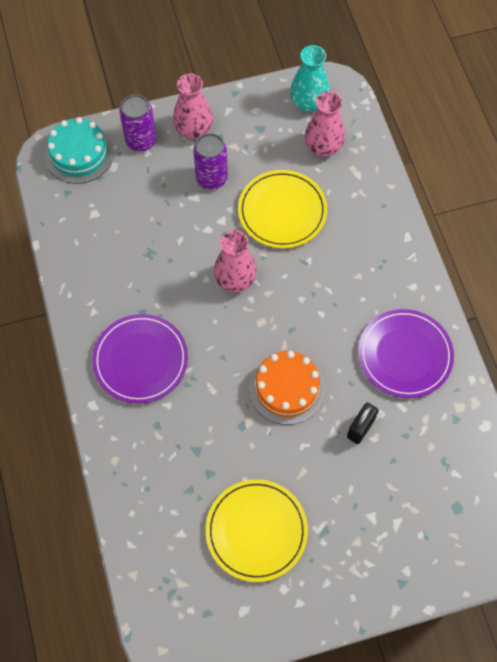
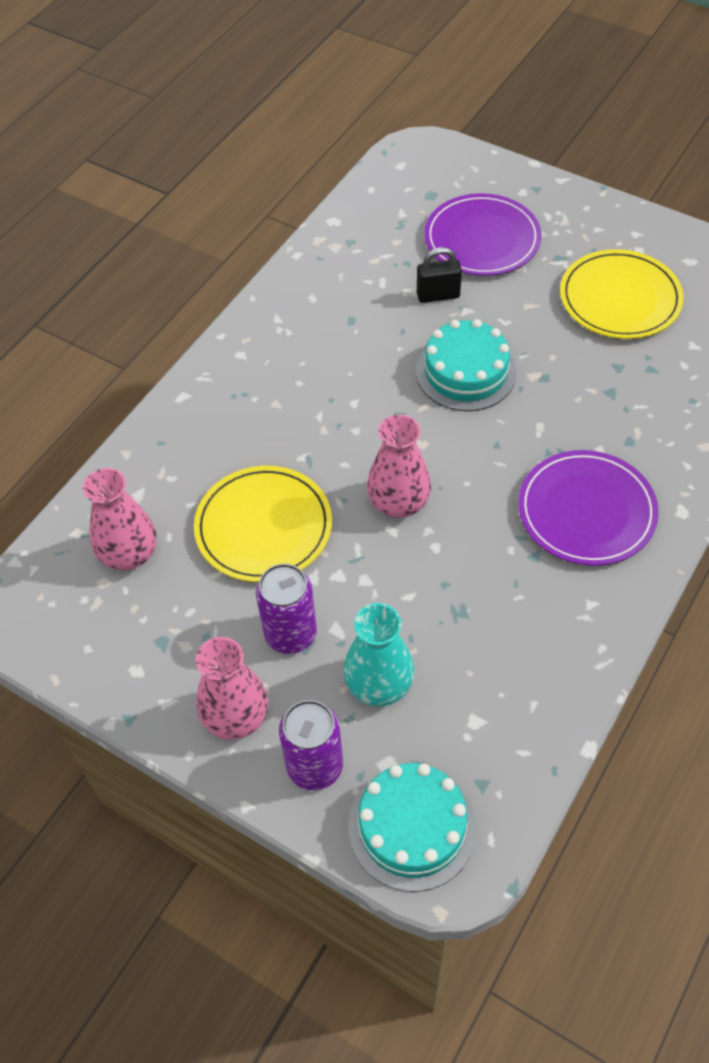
camera: 130 degrees left, 10 degrees down
(287, 388) = (466, 372): orange cake -> turquoise cake
(308, 102) = (70, 620): turquoise vase -> turquoise vase (379, 685)
(405, 355) = (326, 312): purple plate -> purple plate (482, 239)

